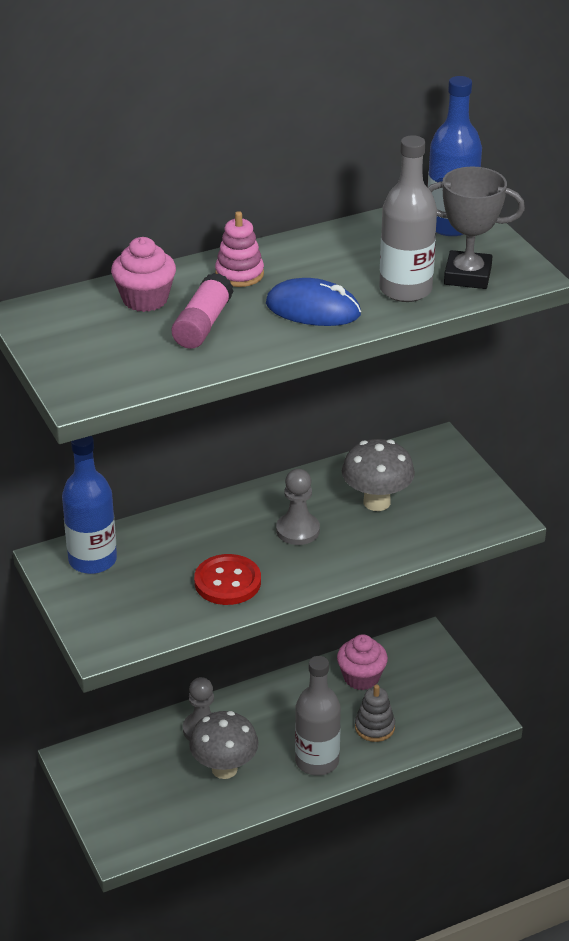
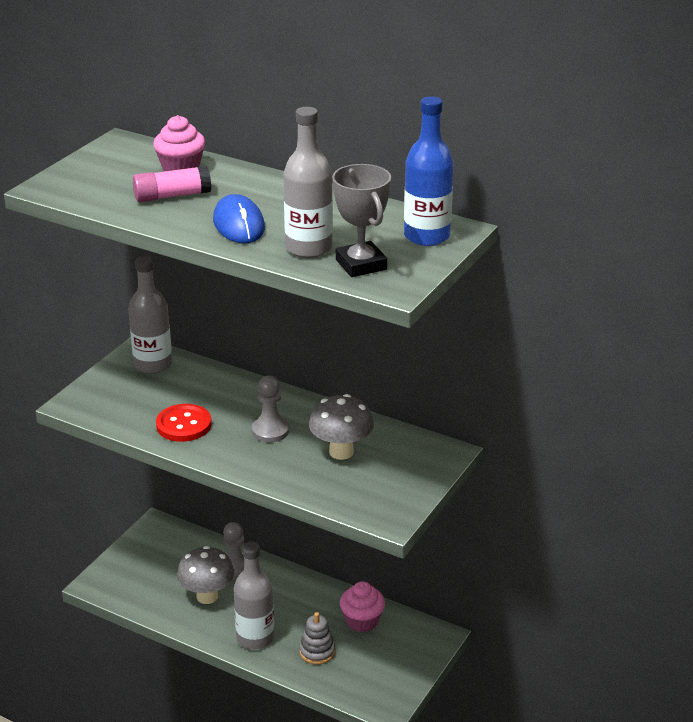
camera: 55 degrees right, 5 degrees down
(92, 560) = (153, 365): blue bottle -> grey bottle
(239, 274) = (252, 186): pink stacking toy -> none

